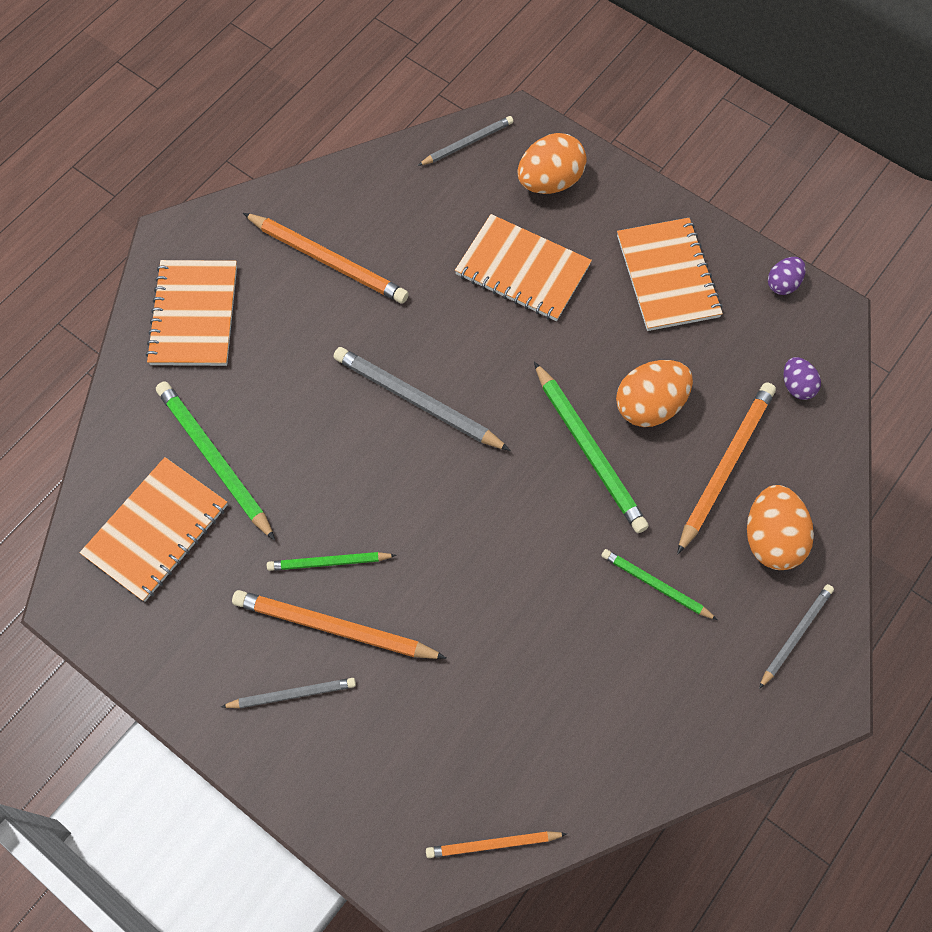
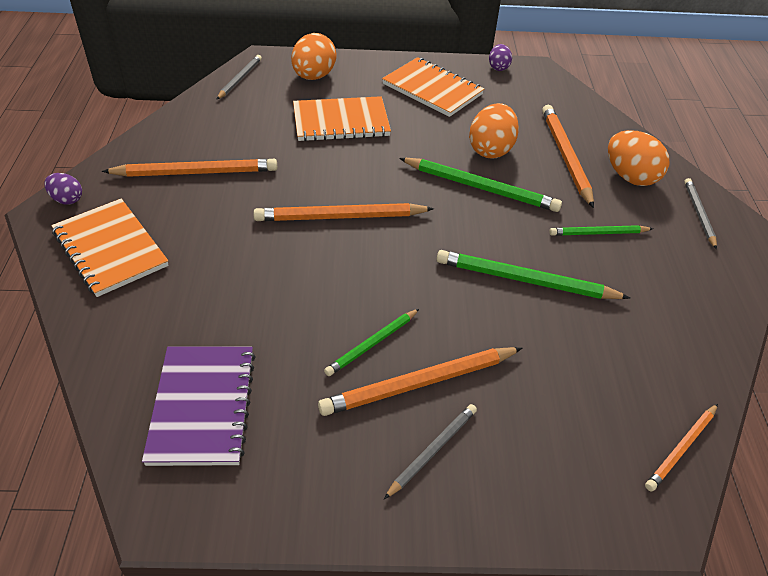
camera: 40 degrees left, 20 degrees down
(156, 530) = (202, 406): orange notebook -> purple notebook
(215, 460) = (212, 330): green pencil -> green pencil (526, 280)
(417, 401) = (340, 217): grey pencil -> orange pencil
(796, 386) = (558, 105): purple egg -> purple egg (67, 199)

